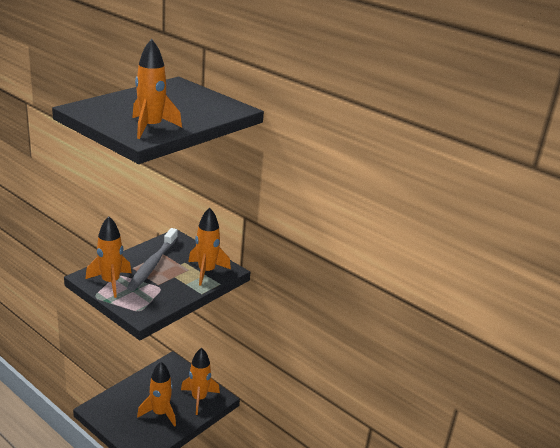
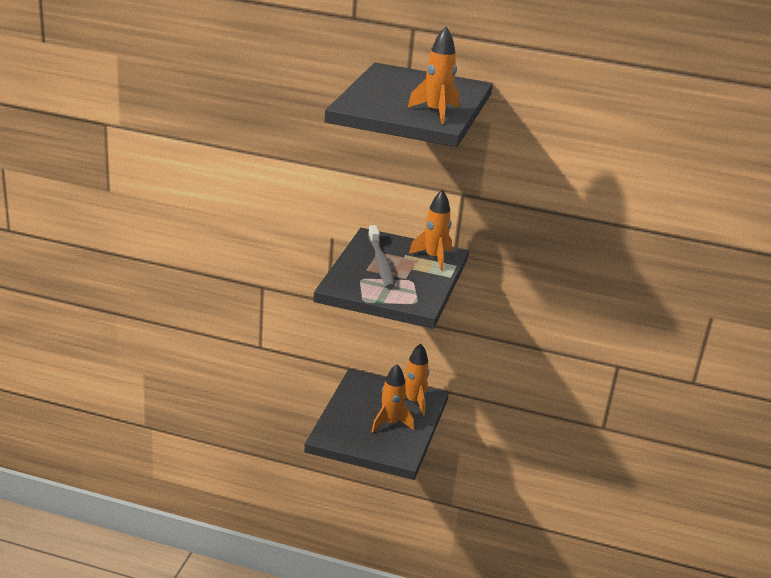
camera: 25 degrees left, 0 degrees up
(110, 282) = (363, 286): orange rocket -> none

